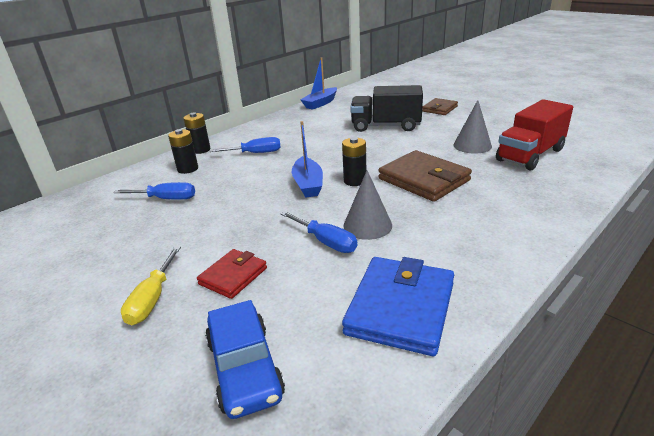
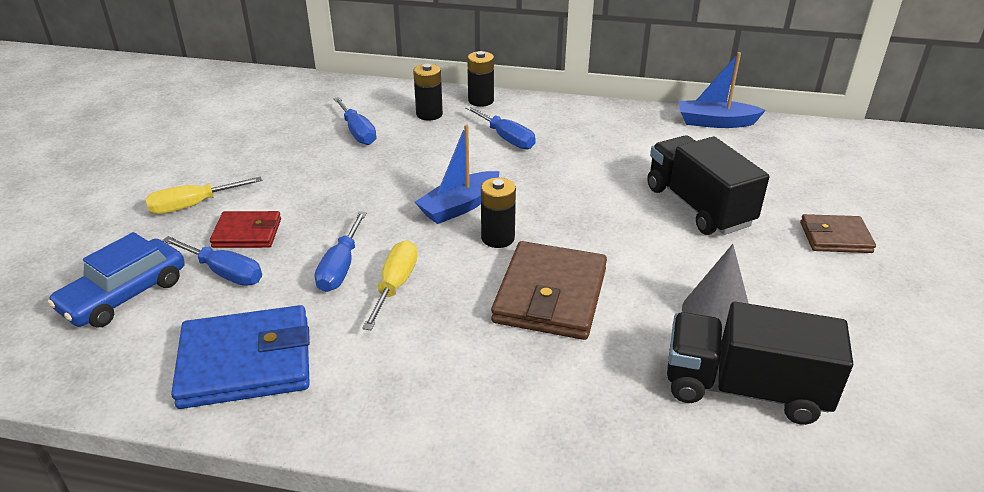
camera: 55 degrees right, 5 degrees up
(275, 298) = (224, 273): none -> blue screwdriver
(367, 225) = (395, 285): grey cone -> yellow screwdriver
(530, 155) = (744, 388): red truck -> black truck

